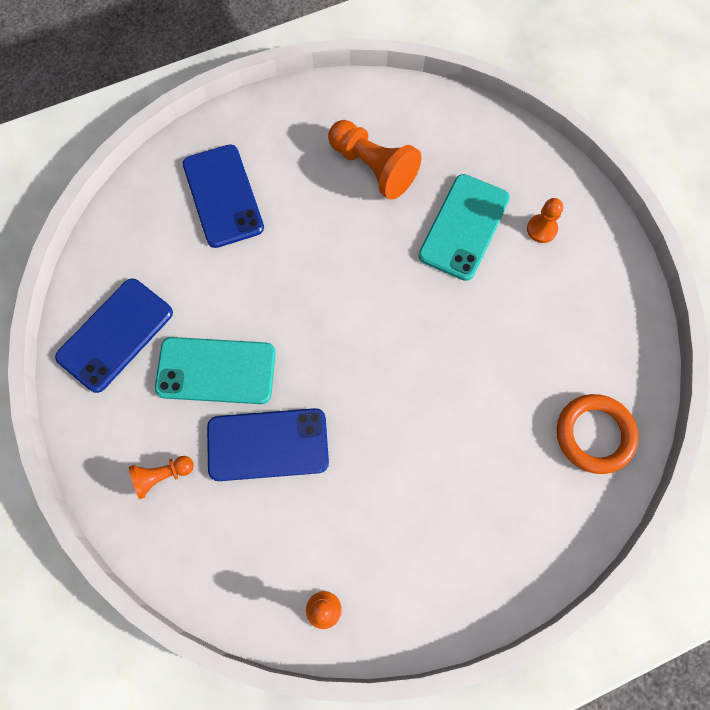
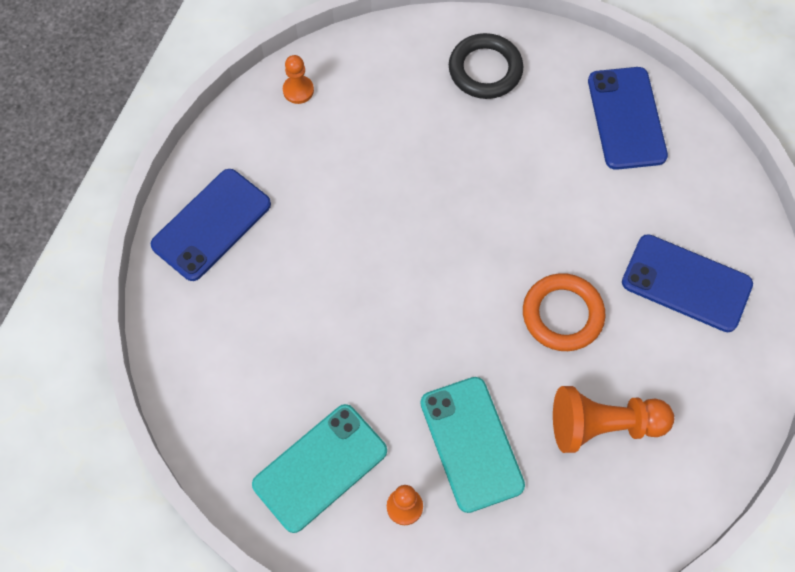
camera: 135 degrees right, 5 degrees down
(162, 476) = (485, 70): orange pawn -> black ring
(216, 370) = (530, 158): turquoise phone -> turquoise phone (320, 468)
(268, 445) = (439, 146): blue phone -> blue phone (211, 224)
(594, 435) = (210, 362): orange ring -> orange ring (562, 314)

